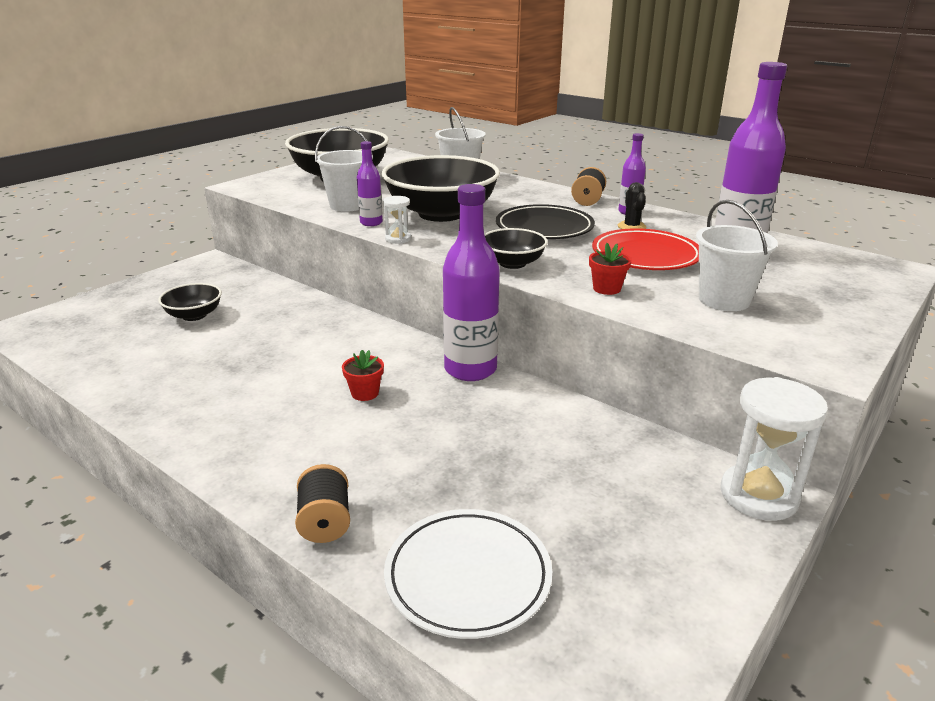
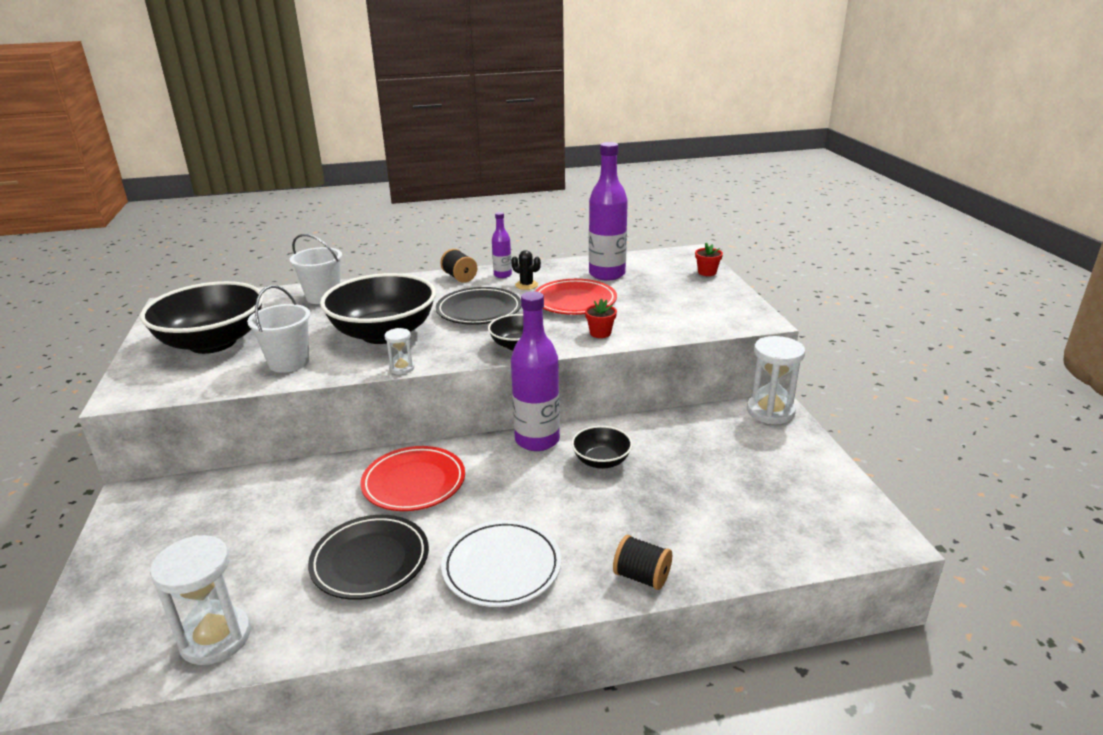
camera: 50 degrees left, 0 degrees up
(91, 354) = (215, 638): none -> white hourglass
(194, 315) = (239, 543): black bowl -> black bowl (601, 461)
(219, 370) = (370, 561): none -> black plate
(335, 343) = (414, 483): none -> red plate
(365, 393) = (507, 498): red flower pot -> red flower pot (707, 272)
(371, 223) = (348, 367): purple bottle -> none
(468, 577) = (746, 539): white plate -> white plate (502, 567)
(724, 300) = (662, 309): white bucket -> none

